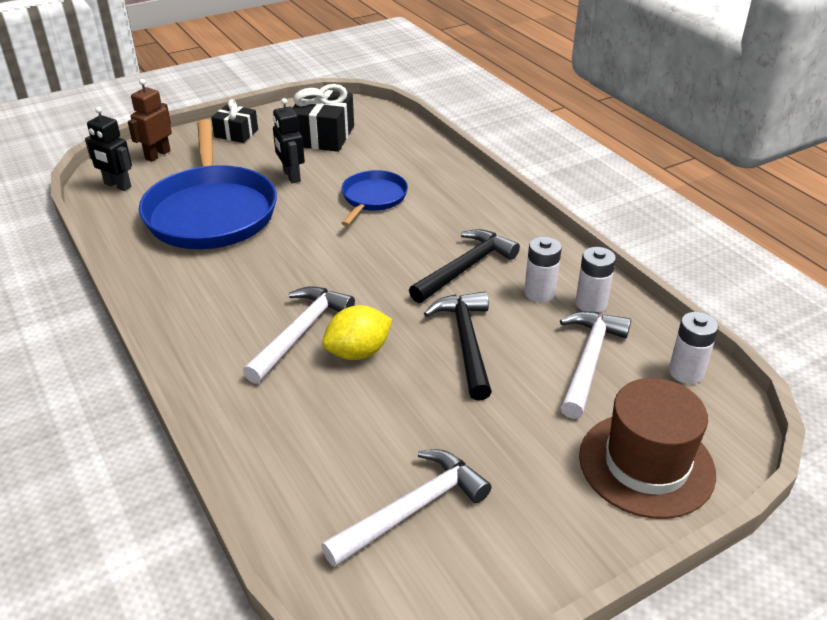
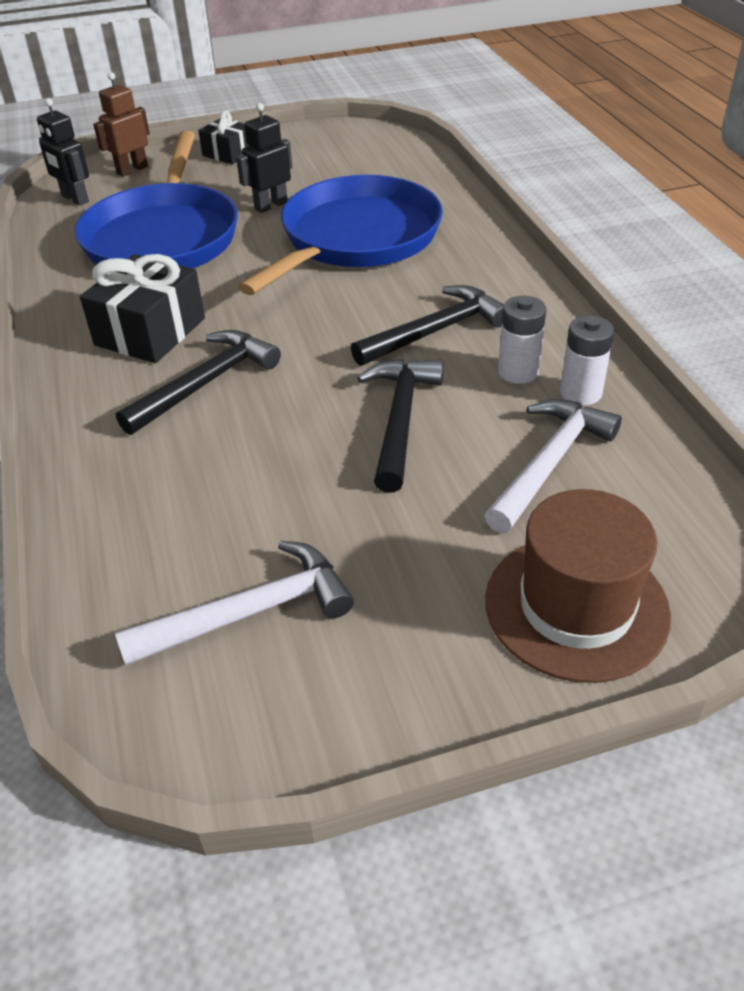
camera: 15 degrees right, 5 degrees up
(291, 176) = (270, 205): black robot -> black robot turned 60 degrees clockwise
(300, 333) = (205, 383): white hammer -> black hammer
(323, 136) = (327, 164): black gift -> black gift (150, 332)
(358, 352) = (263, 415): yellow lemon -> none
(373, 198) = (356, 238): blue pan -> blue pan, size x1.95
(686, 372) = (677, 496): white battery -> none

